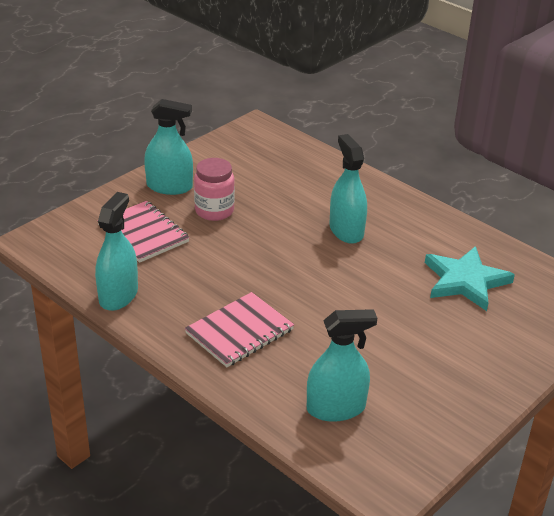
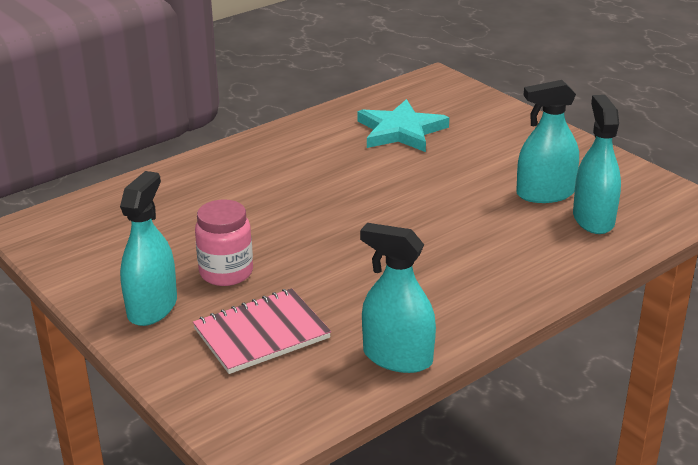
camera: 80 degrees left, 5 degrees down
(239, 331) = (475, 268): pink notebook -> none
(346, 230) = (297, 185): turquoise spray bottle -> turquoise spray bottle (545, 194)

